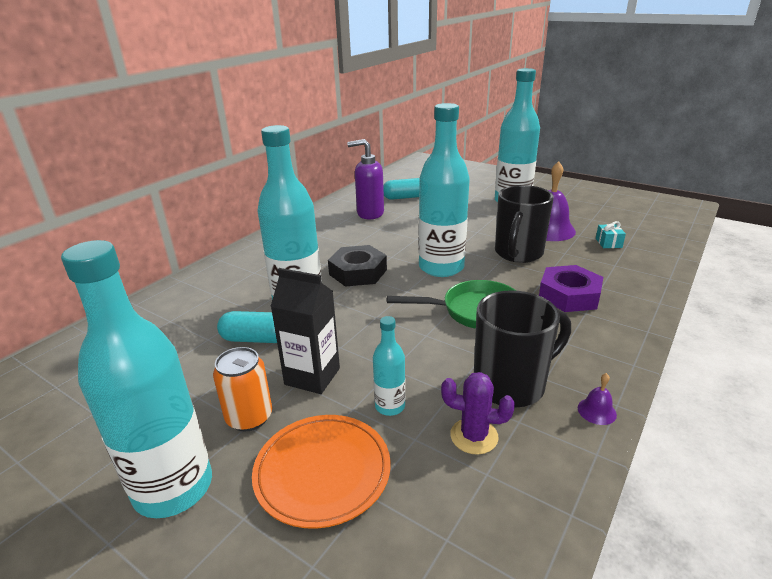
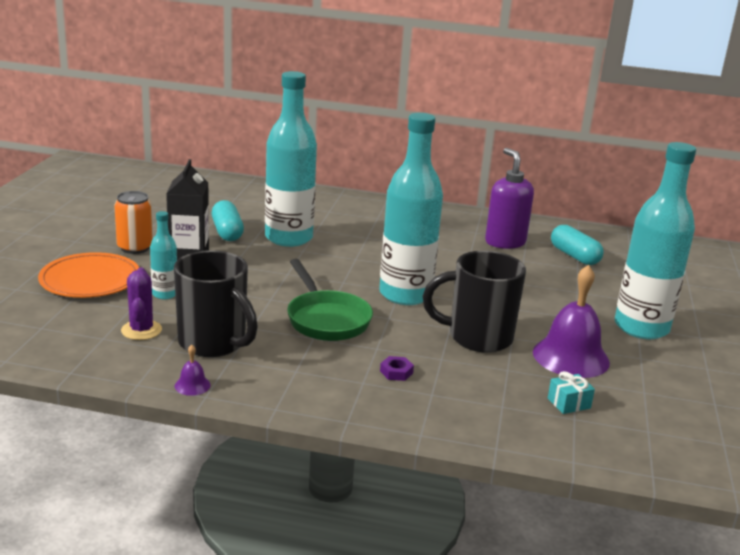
camera: 65 degrees right, 5 degrees down
(173, 488) = (66, 239): turquoise bottle -> none
(358, 272) = (363, 254): black nut -> none
(569, 295) = (396, 372): purple nut -> purple nut, size x0.42

